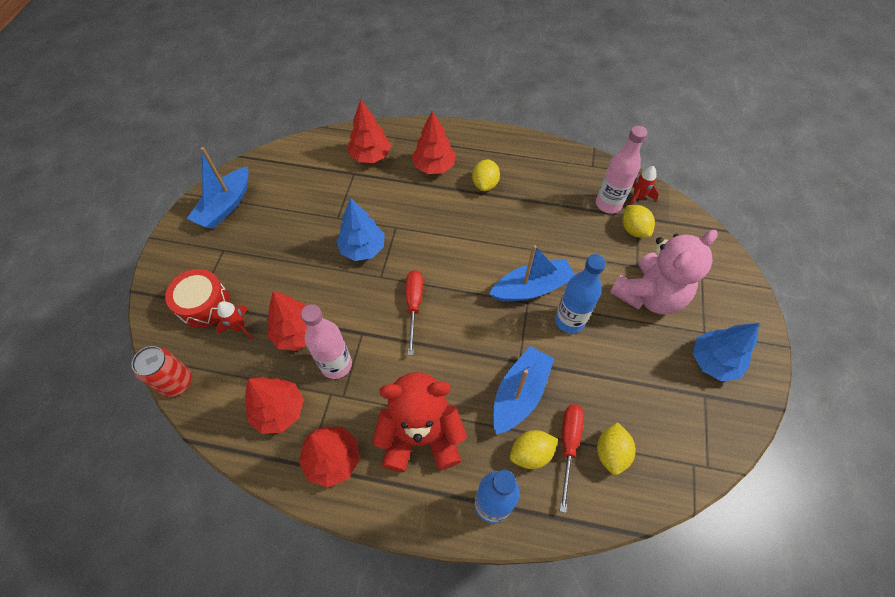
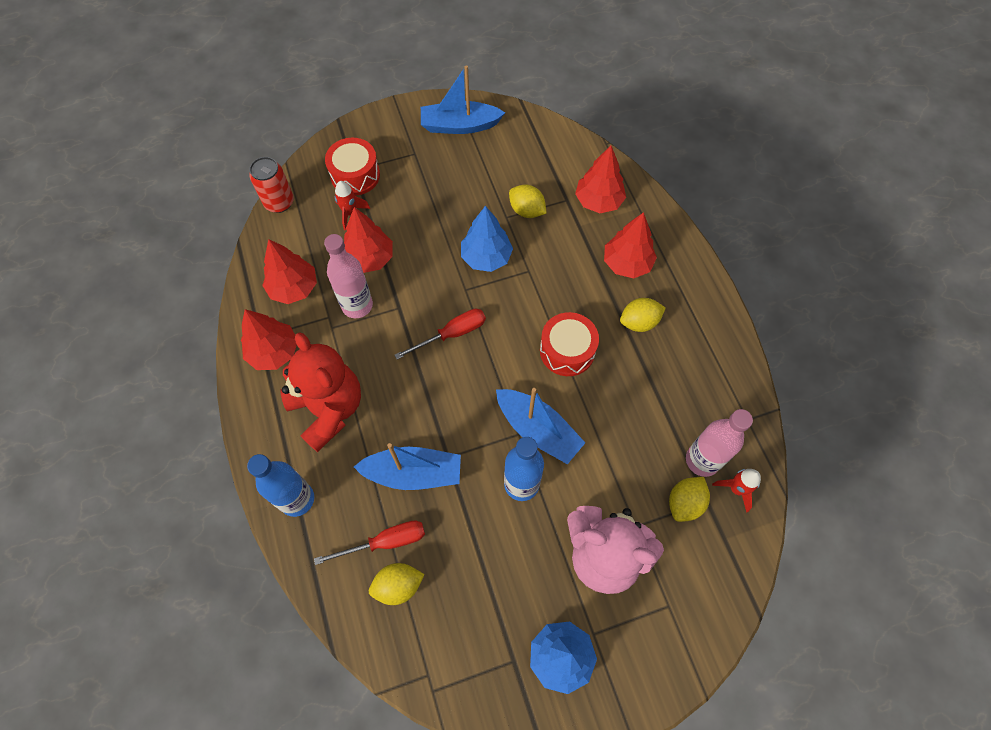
camera: 60 degrees right, 5 degrees up
(479, 237) = (567, 350): none -> red drum
(531, 453) = (360, 511): yellow lemon -> yellow lemon (526, 210)

